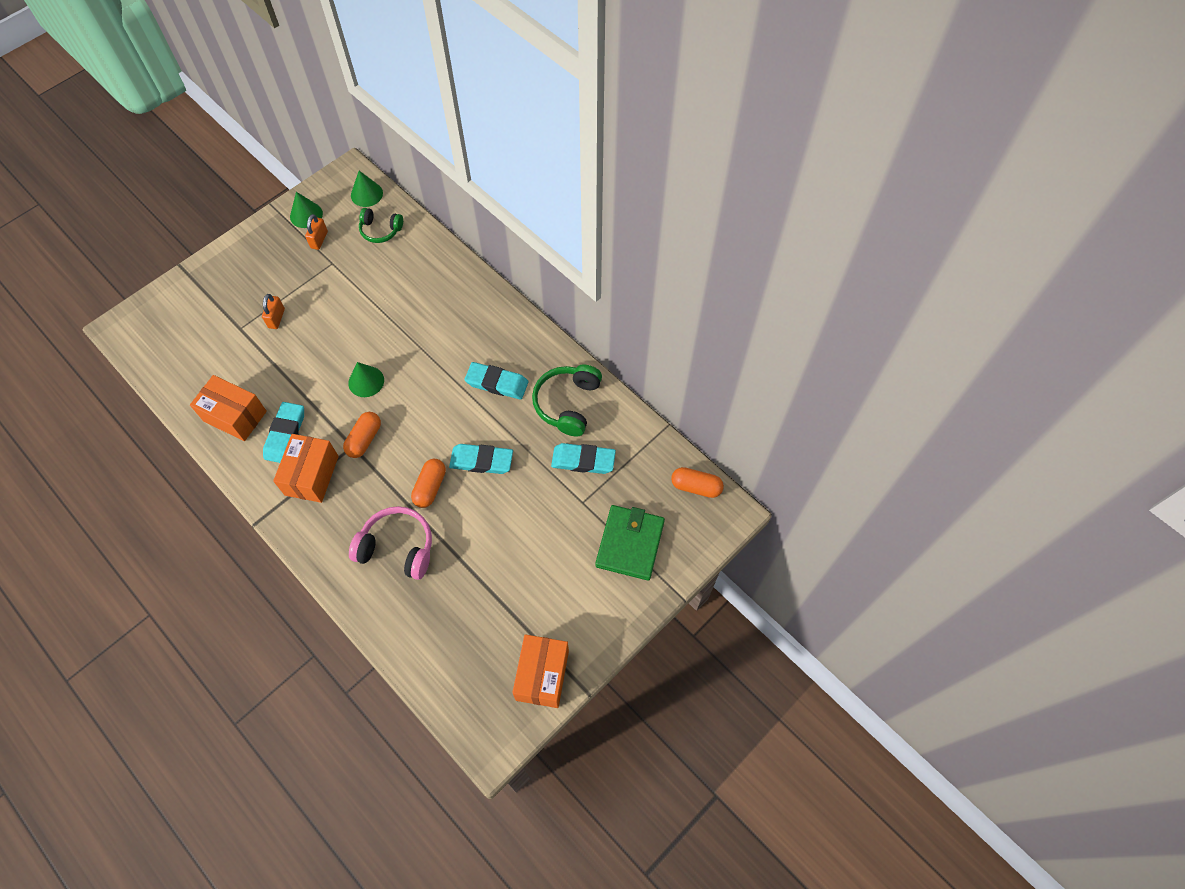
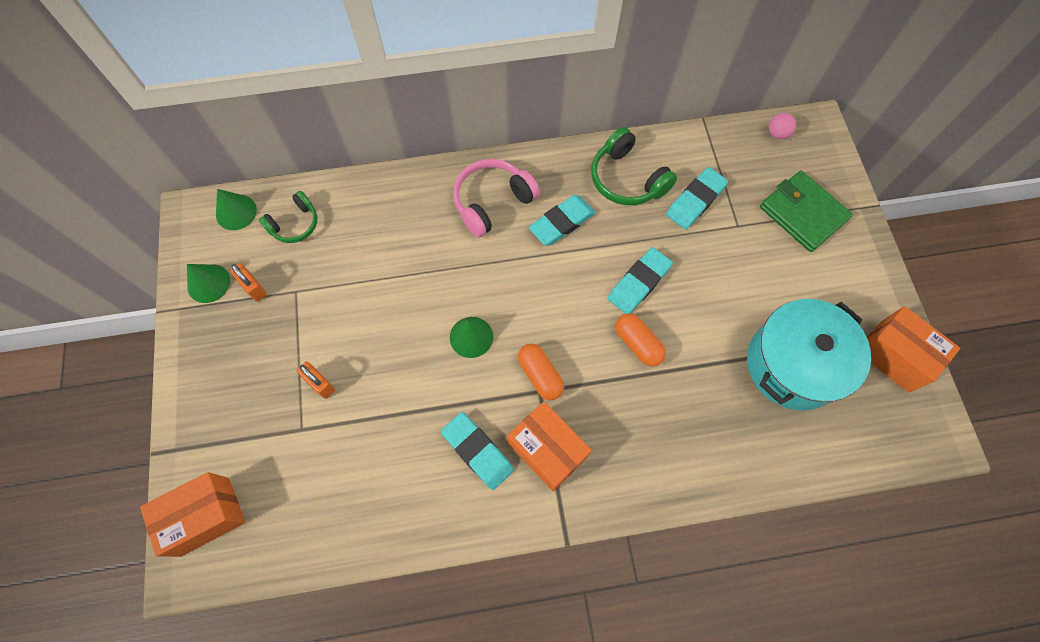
camera: 55 degrees left, 5 degrees up
(235, 416) = (414, 493): orange box -> orange box (205, 516)
(397, 547) = (686, 410): pink headphones -> pink headphones (492, 202)
(484, 603) = (793, 364): none -> turquoise pot
(696, 486) = (777, 134): orange capsule -> pink ball

